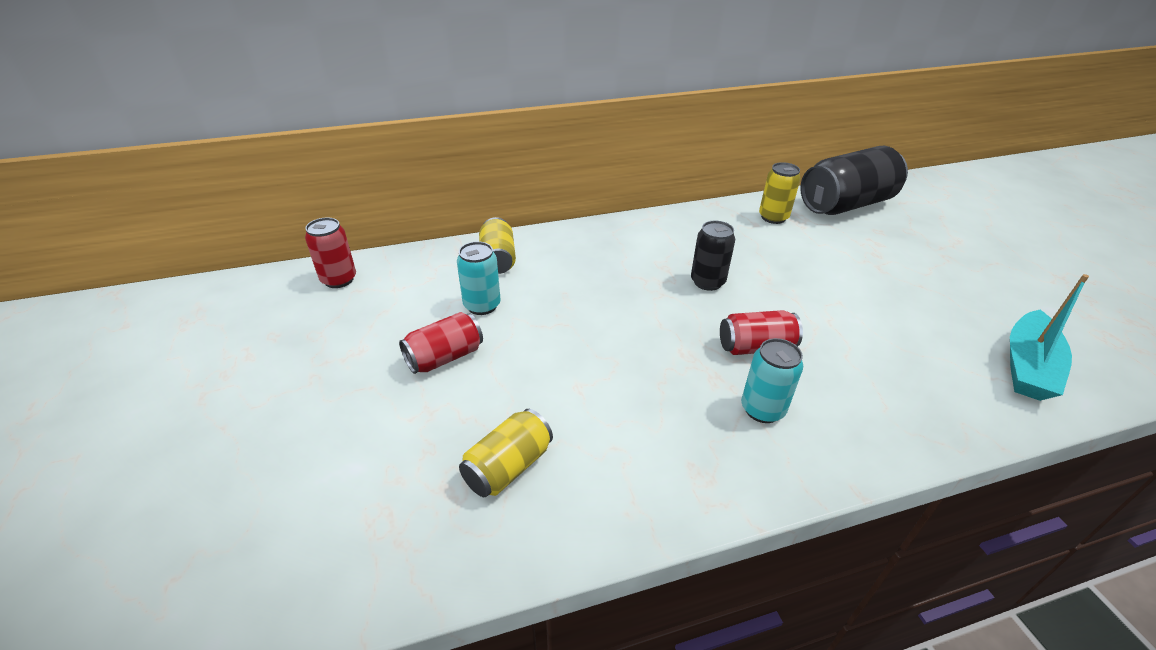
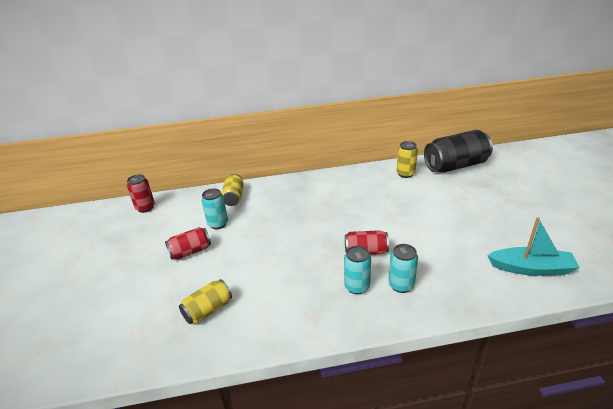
camera: 10 degrees right, 5 degrees down
(707, 282) = (350, 213): black can -> none
(835, 403) = (401, 285): none -> turquoise can
(1027, 366) = (531, 268): turquoise boat -> turquoise boat turned 120 degrees counterclockwise

